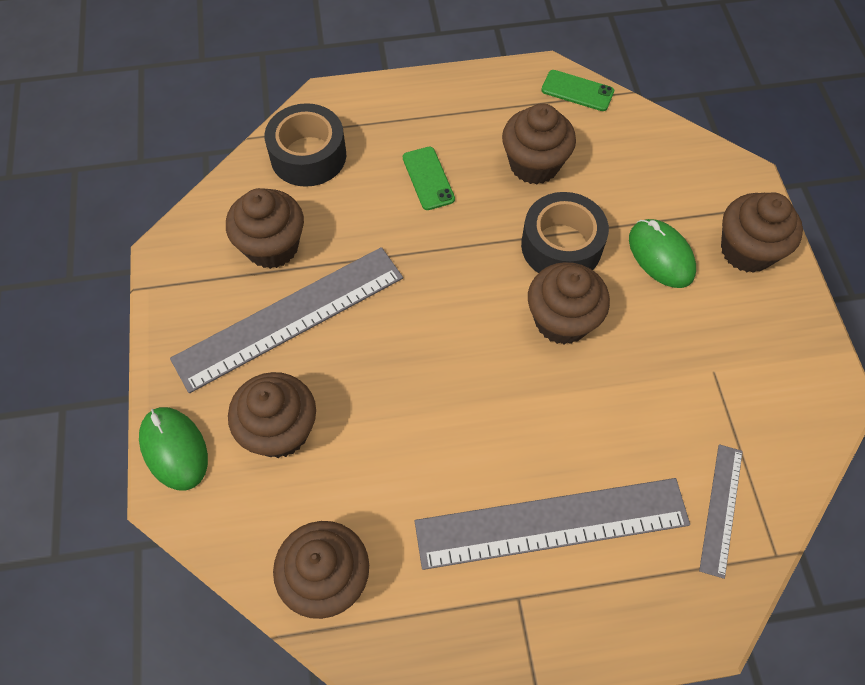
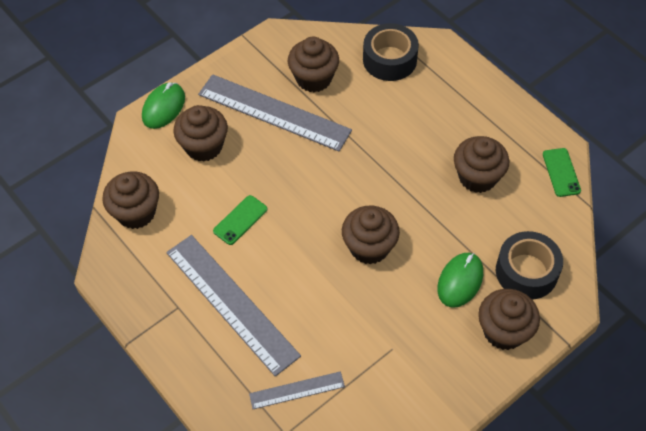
camera: 60 degrees right, 5 degrees down
(428, 178) = (421, 127): green phone -> green phone (240, 220)
(561, 246) = (424, 221): black tape -> black tape (526, 271)

